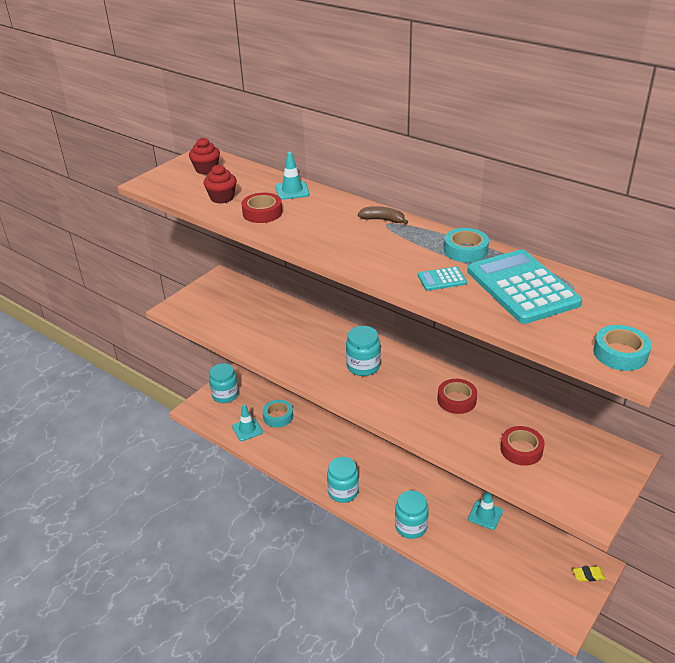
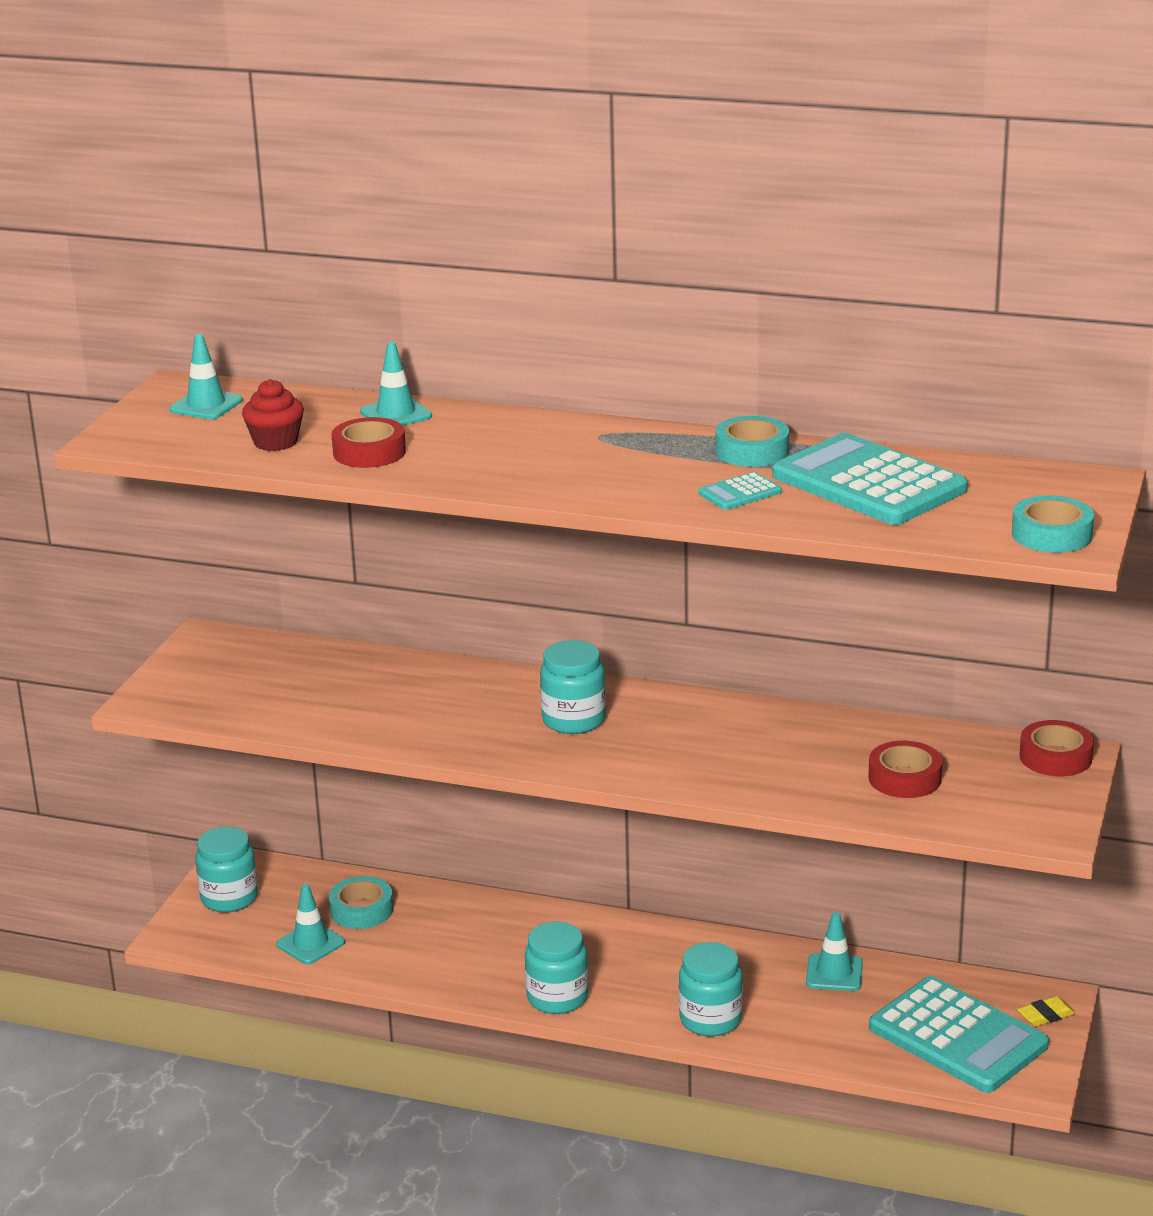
camera: 20 degrees left, 10 degrees down
(206, 169) = (206, 405): red cupcake -> turquoise traffic cone
(383, 220) = (588, 432): brown banana -> none
(456, 400) = (764, 735): red tape -> red tape (1055, 757)
(534, 575) = (957, 1037): none -> turquoise calculator

